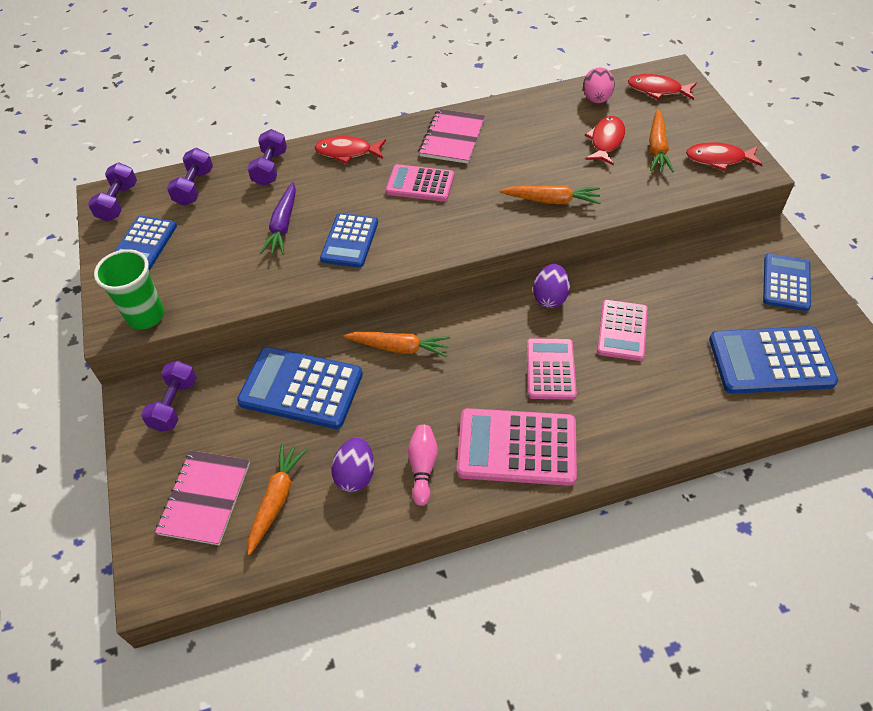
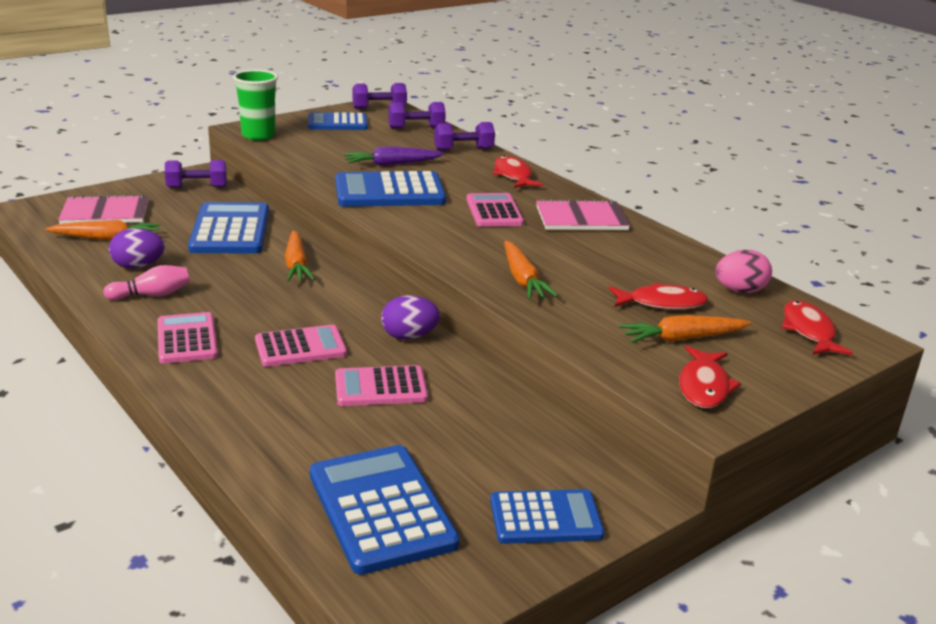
camera: 65 degrees right, 25 degrees down
(349, 241) = (389, 192): blue calculator -> blue calculator, size x1.54
(516, 447) = (187, 339): pink calculator -> pink calculator, size x0.65
(718, 159) = (704, 386): red fish -> red fish turned 150 degrees counterclockwise

